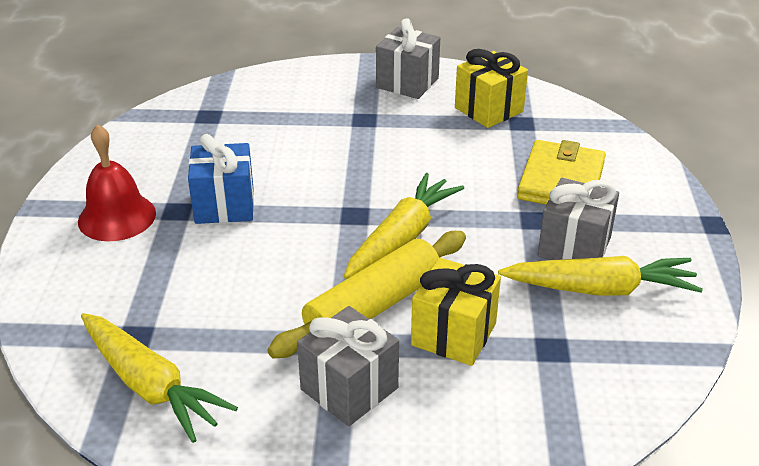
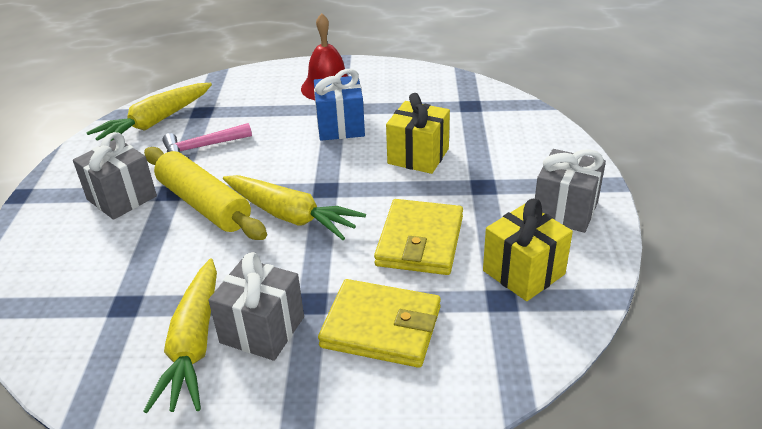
camera: 90 degrees right, 0 degrees up
(238, 323) = (203, 147): none -> pink hammer
(447, 157) = (420, 241): none -> yellow wallet
(453, 334) = (160, 247): yellow gift -> yellow gift (418, 156)

